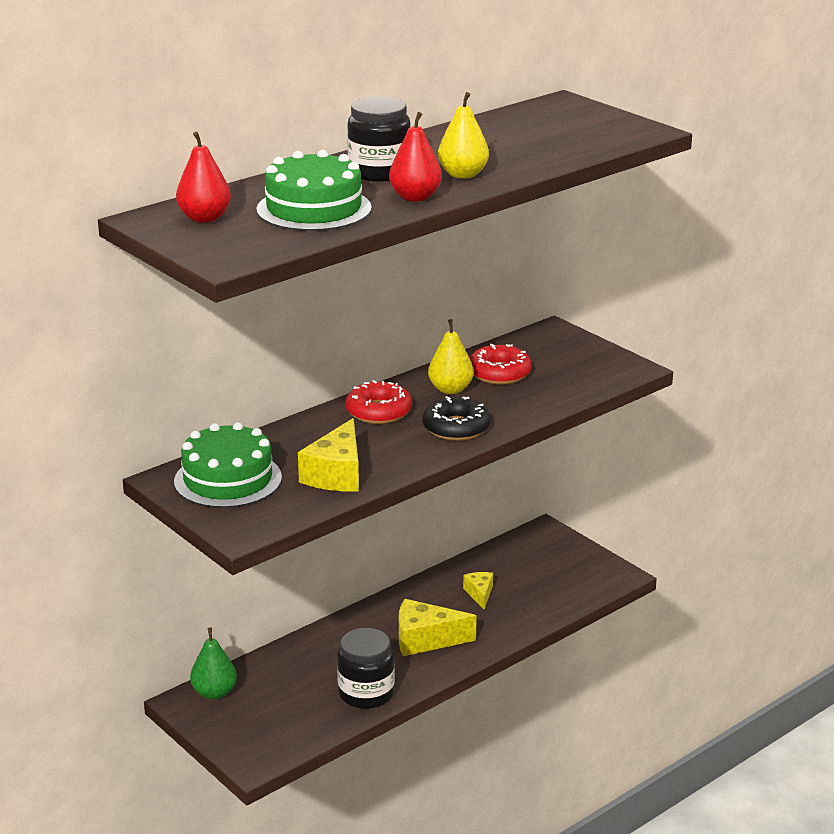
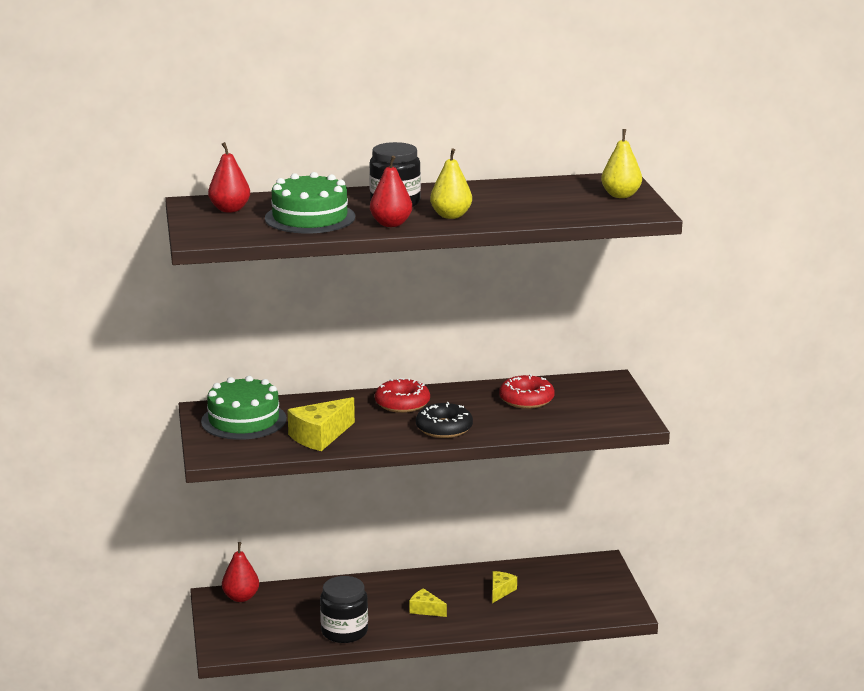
camera: 30 degrees right, 5 degrees down
(214, 693) = (241, 597): green pear -> red pear
(425, 639) = (425, 610): yellow cheese -> yellow cheese, size x0.57
(450, 389) = (474, 401): yellow pear -> yellow pear (621, 195)

